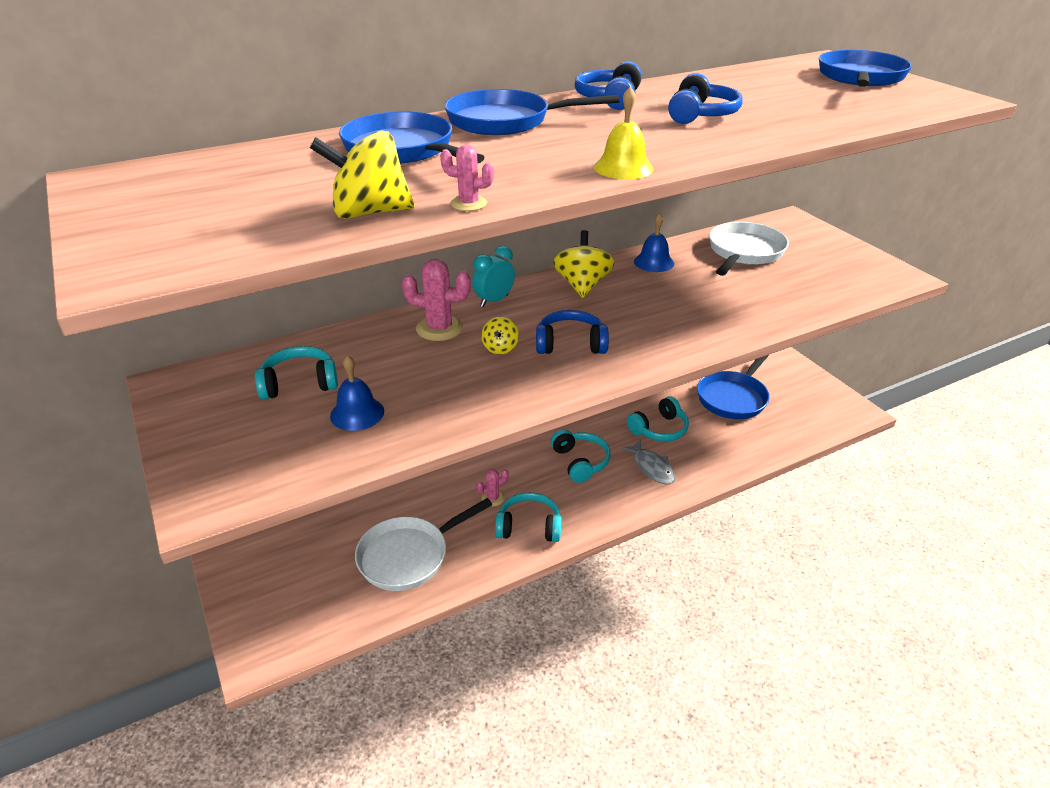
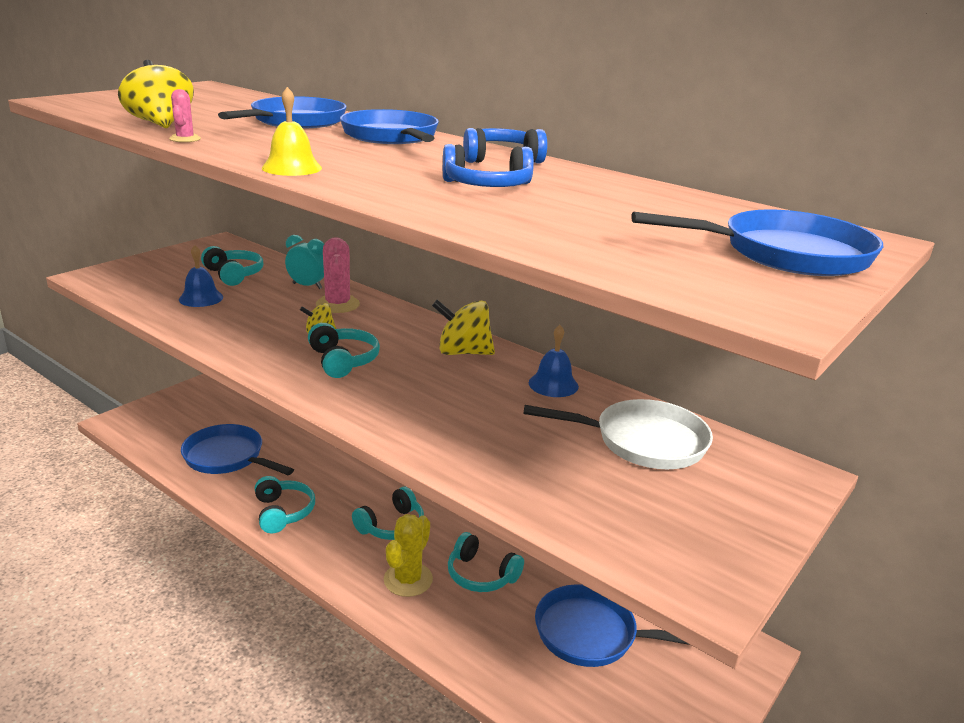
camera: 65 degrees right, 10 degrees down
(408, 556) = (227, 457): white pan -> blue pan
(493, 498) = (314, 483): pink cactus -> none
(494, 301) = (400, 318): turquoise clock -> turquoise clock (307, 286)
(570, 344) = (343, 361): blue headphones -> turquoise headphones
(582, 285) = (463, 352): yellow spinning top -> yellow spinning top turned 150 degrees counterclockwise
(651, 467) = (408, 579): grey fish -> yellow cactus

